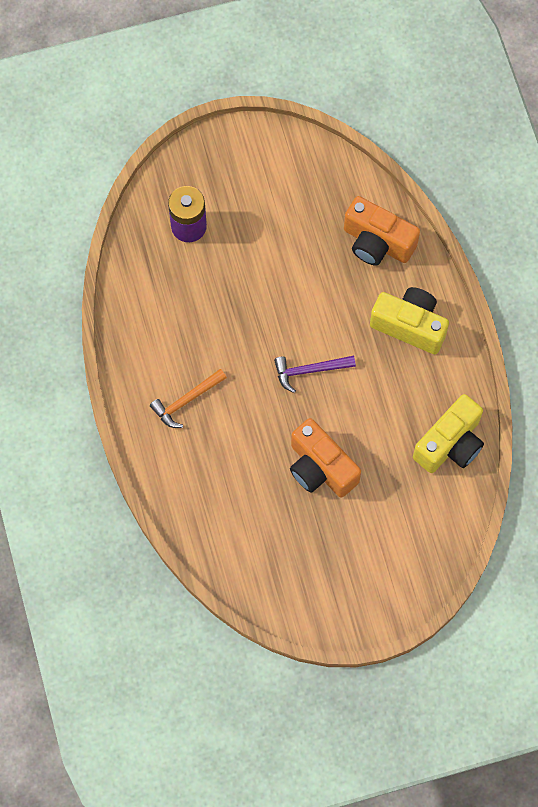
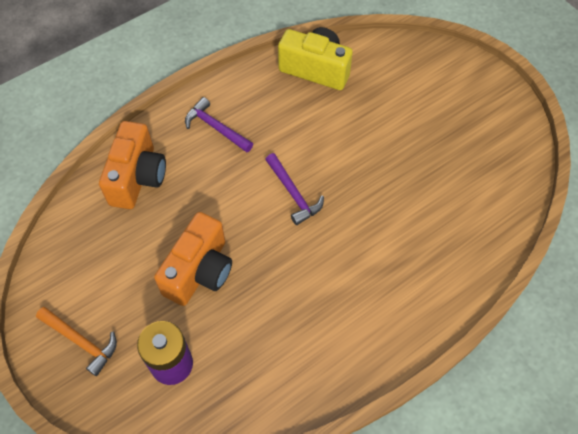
camera: 110 degrees left, 10 degrees down
(186, 401) = (373, 294): orange hammer -> orange hammer (81, 341)
(320, 468) = (384, 156): orange camera -> orange camera (200, 271)
(409, 325) = (216, 128): yellow camera -> purple hammer

